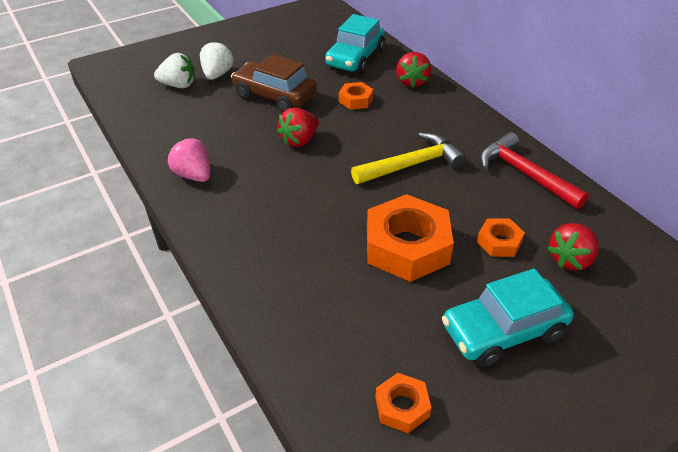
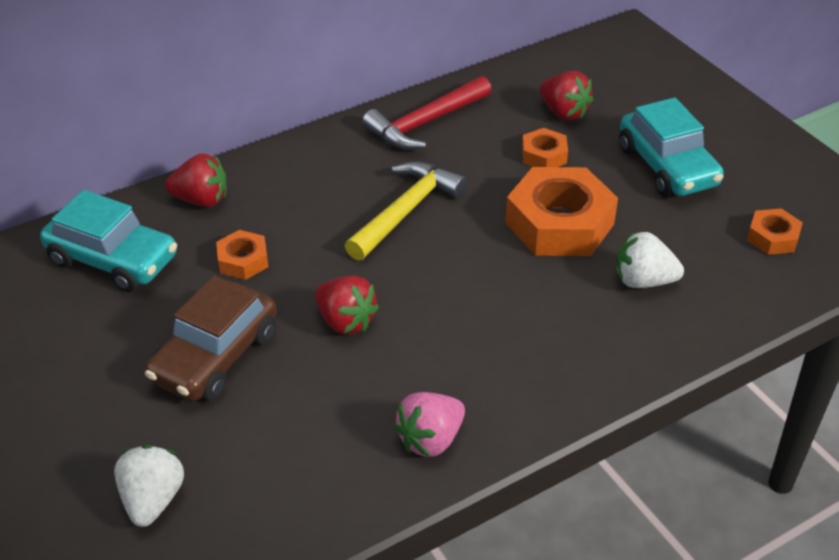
camera: 90 degrees left, 0 degrees up
(217, 75) = (125, 443): white strawberry -> white strawberry (643, 281)
(412, 164) = (406, 211): yellow hammer -> yellow hammer turned 60 degrees clockwise

